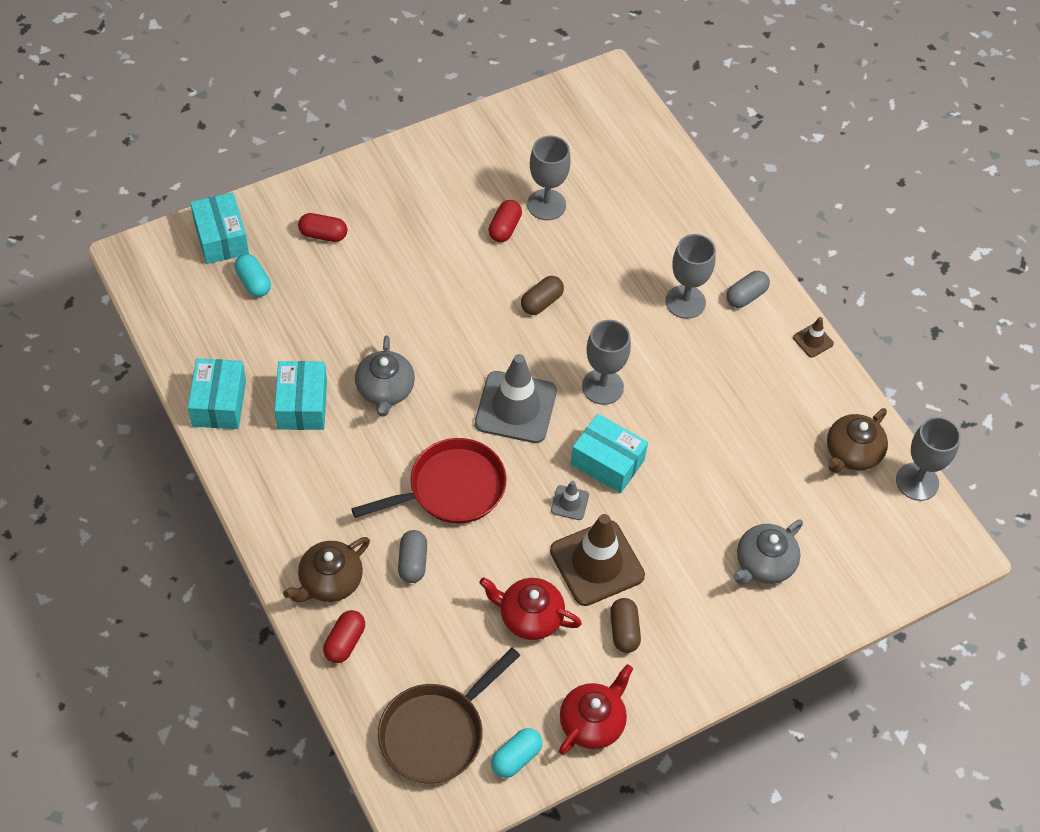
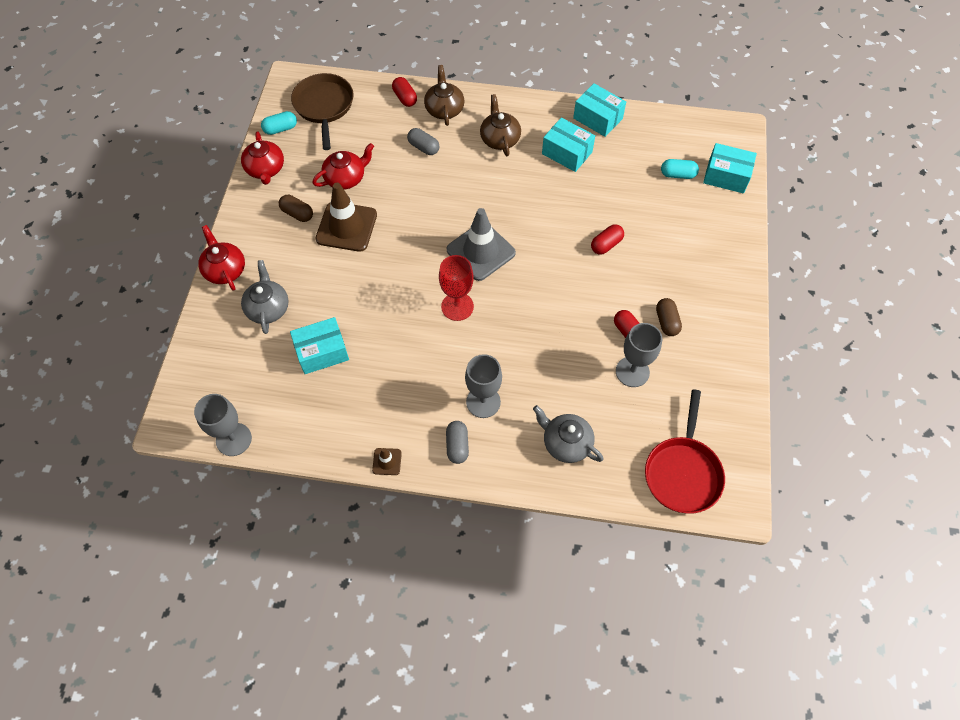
camera: 130 degrees right, 5 degrees up
(323, 235) = (693, 228): red capsule -> red capsule (606, 245)
(385, 390) = (546, 195): grey teapot -> grey teapot (566, 443)
(450, 489) = (453, 188): red pan -> red pan (683, 472)
(516, 758) = (280, 129): turquoise capsule -> turquoise capsule turned 75 degrees clockwise
(541, 302) = (549, 315): brown capsule -> brown capsule (666, 322)
(569, 503) = (394, 238): grey traffic cone -> none
(602, 387) = (457, 306): grey goblet -> red goblet
(607, 462) = (403, 274): turquoise box -> turquoise box (322, 352)
(761, 648) = (225, 270): none -> red teapot
(852, 453) = (288, 416): brown teapot -> brown teapot (499, 139)

